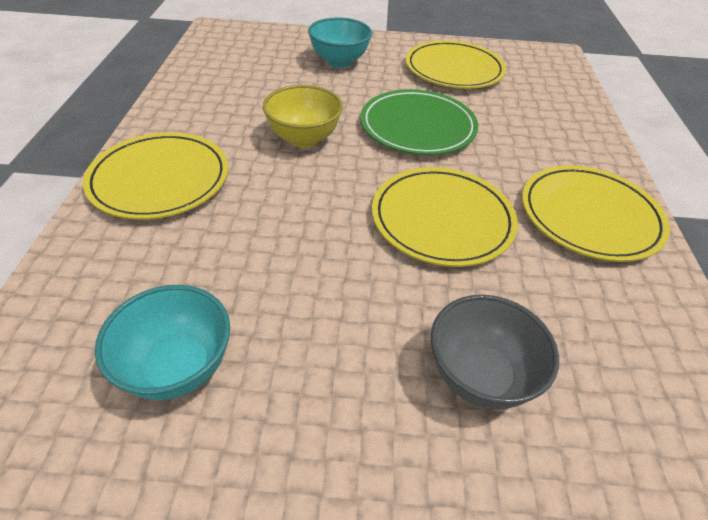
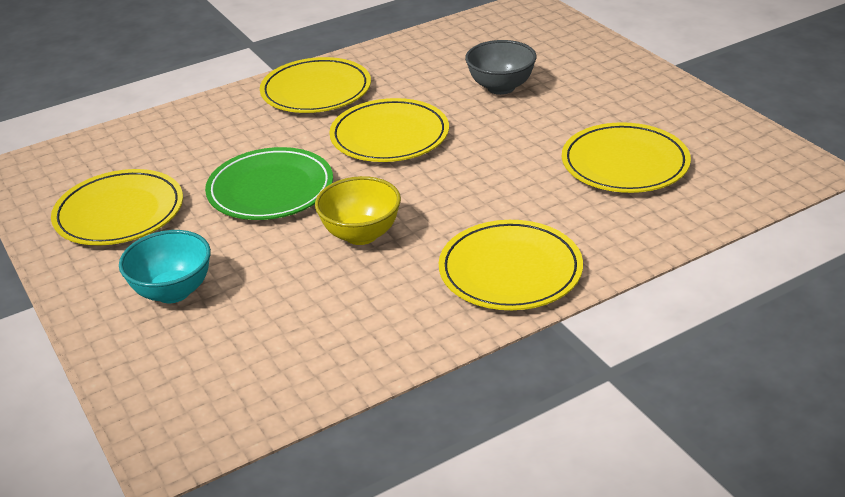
camera: 120 degrees left, 10 degrees down
(178, 367) = (625, 163): turquoise bowl -> yellow plate

